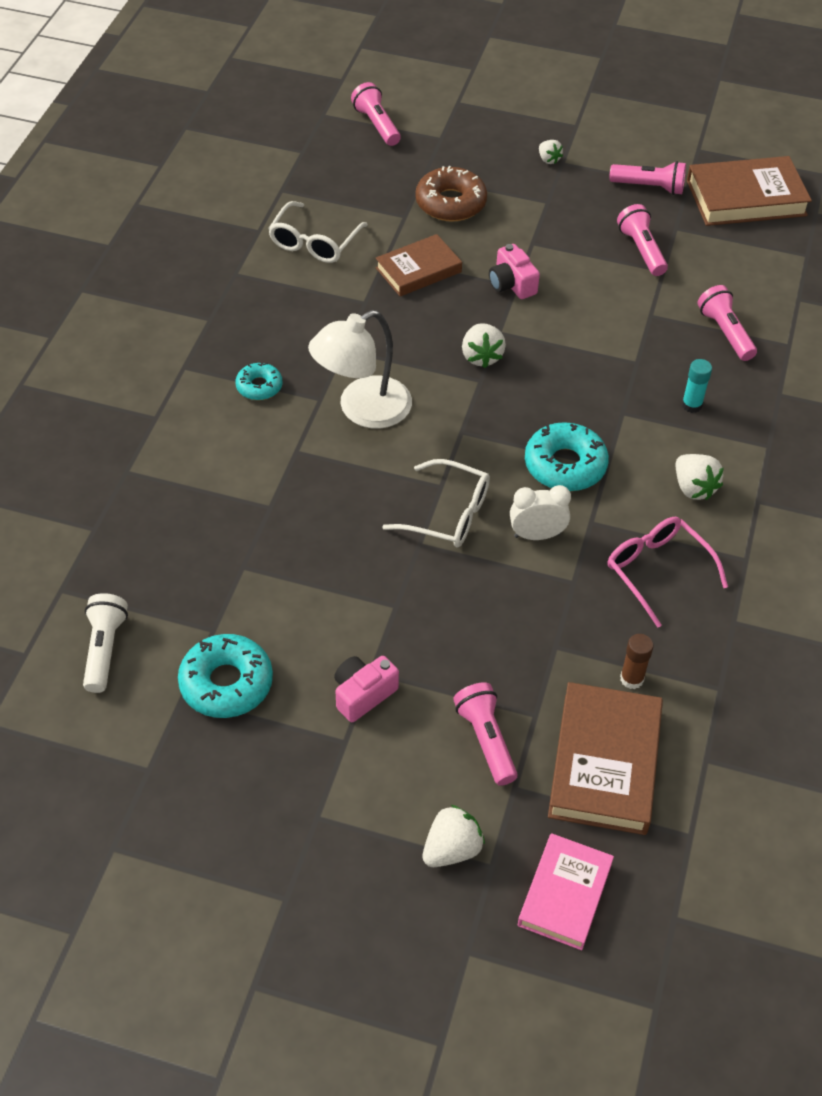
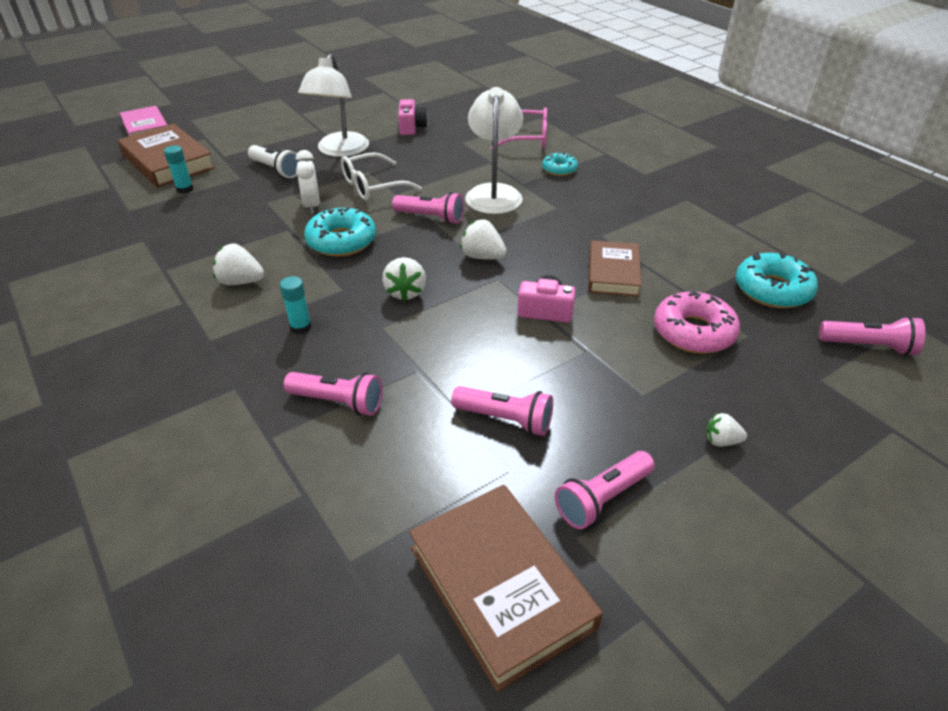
camera: 130 degrees right, 10 degrees down
(104, 649) = (435, 85): white flashlight -> white flashlight (276, 170)
(226, 683) = (374, 101): turquoise donut -> turquoise donut (772, 290)
(314, 242) = (696, 241): white glasses -> none
(363, 694) = (313, 124): pink camera -> pink camera (411, 127)
(403, 606) = (339, 151): none -> white lamp
(450, 203) = (693, 332): brown donut -> pink donut
(452, 849) = (212, 115): white strawberry -> white strawberry (405, 292)
(486, 740) = (237, 140): pink flashlight -> pink flashlight (431, 217)
(537, 535) = (312, 206): white clock -> white clock turned 45 degrees counterclockwise
(632, 679) = (185, 189): brown glue stick -> turquoise glue stick
(658, 572) = (217, 232): pink glasses -> pink glasses (526, 138)
(746, 198) = (500, 587): brown book -> brown book turned 60 degrees counterclockwise

